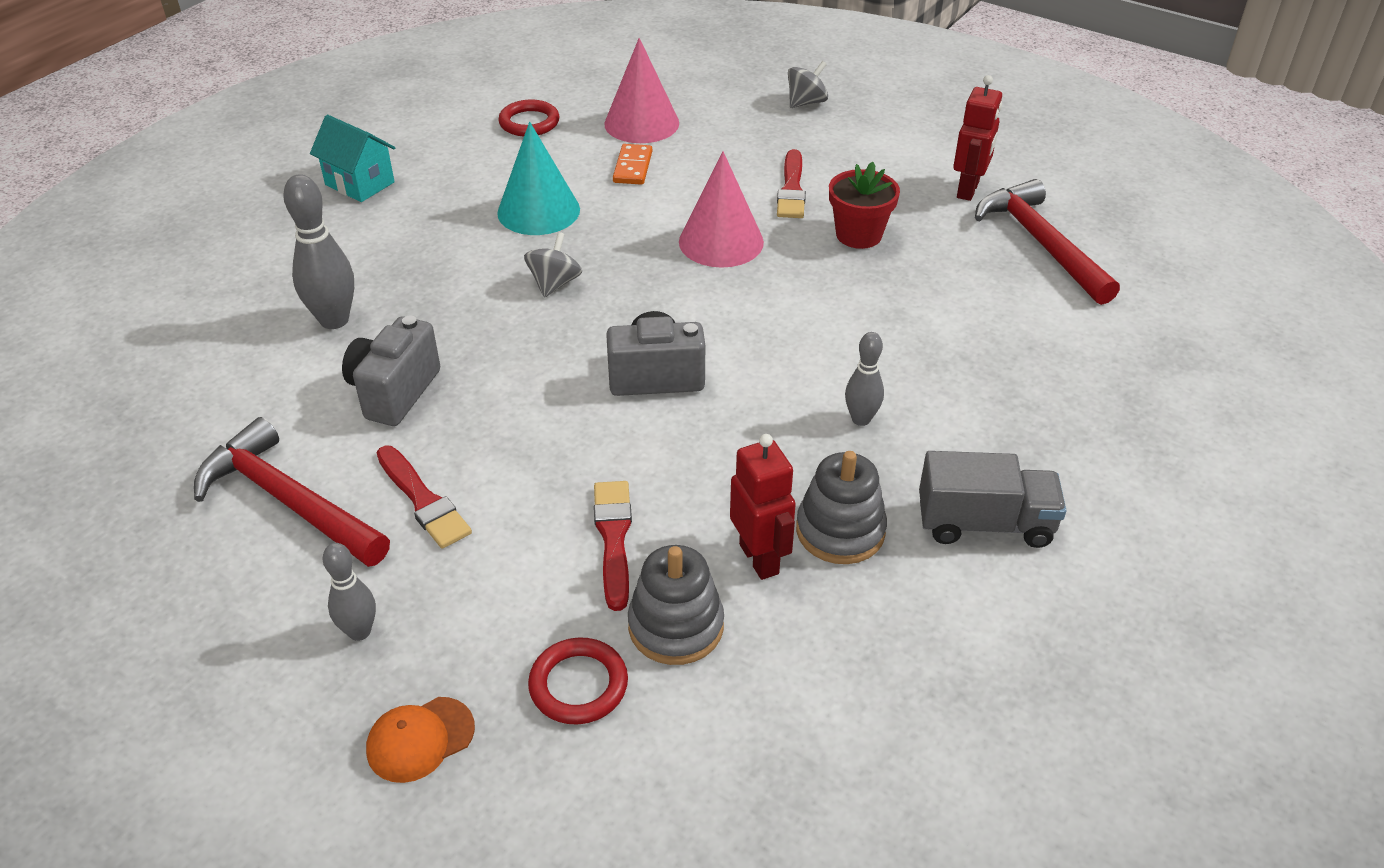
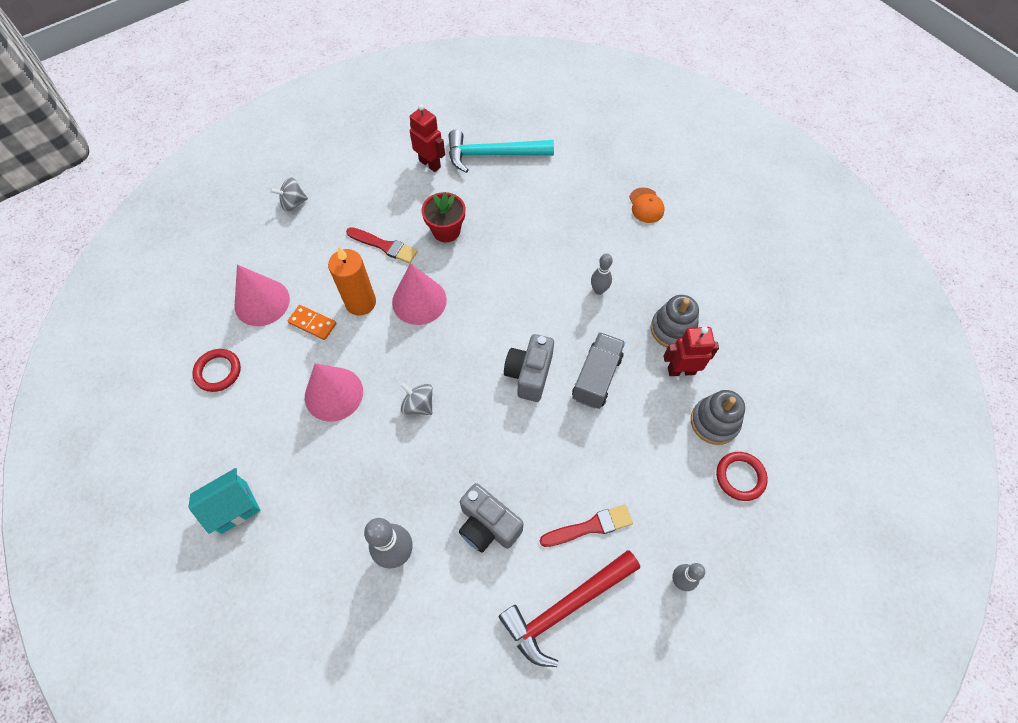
camera: 70 degrees left, 20 degrees up
(420, 739) = (757, 561): orange cap -> orange cap (646, 205)
(538, 211) = (334, 394): turquoise cone -> pink cone
(613, 538) = (648, 433): red brush -> none
(687, 194) = (360, 302): none -> orange candle
(806, 102) = (293, 203): grey spinning top -> grey spinning top turned 90 degrees counterclockwise
(984, 523) = (685, 269): grey truck -> grey truck (596, 377)
(1041, 243) = (493, 154): red hammer -> turquoise hammer

